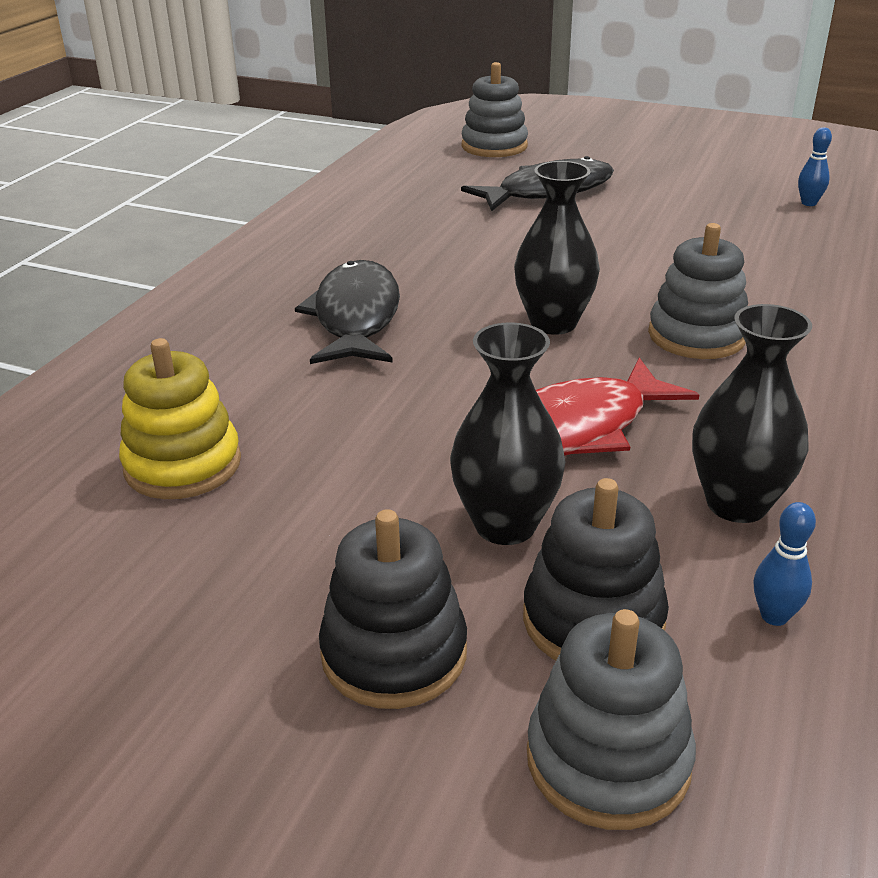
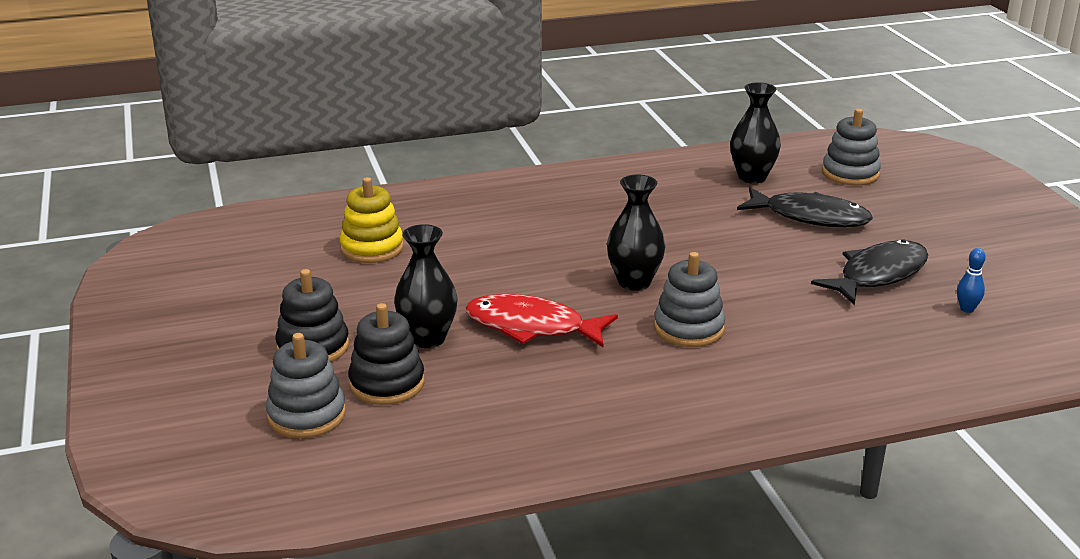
camera: 50 degrees right, 5 degrees down
(356, 317) = (554, 228): black fish -> black fish (878, 275)
(737, 504) = (525, 392): black vase -> black vase (752, 177)
(774, 616) = (445, 428): blue bowling pin -> none

